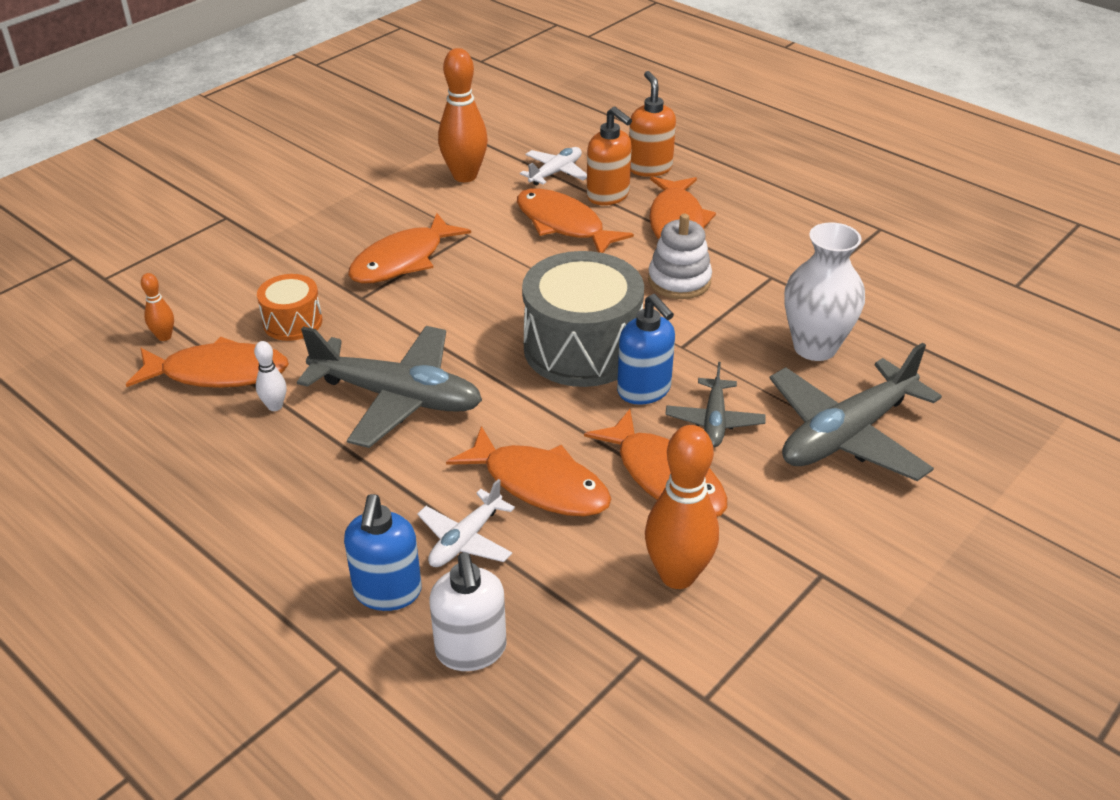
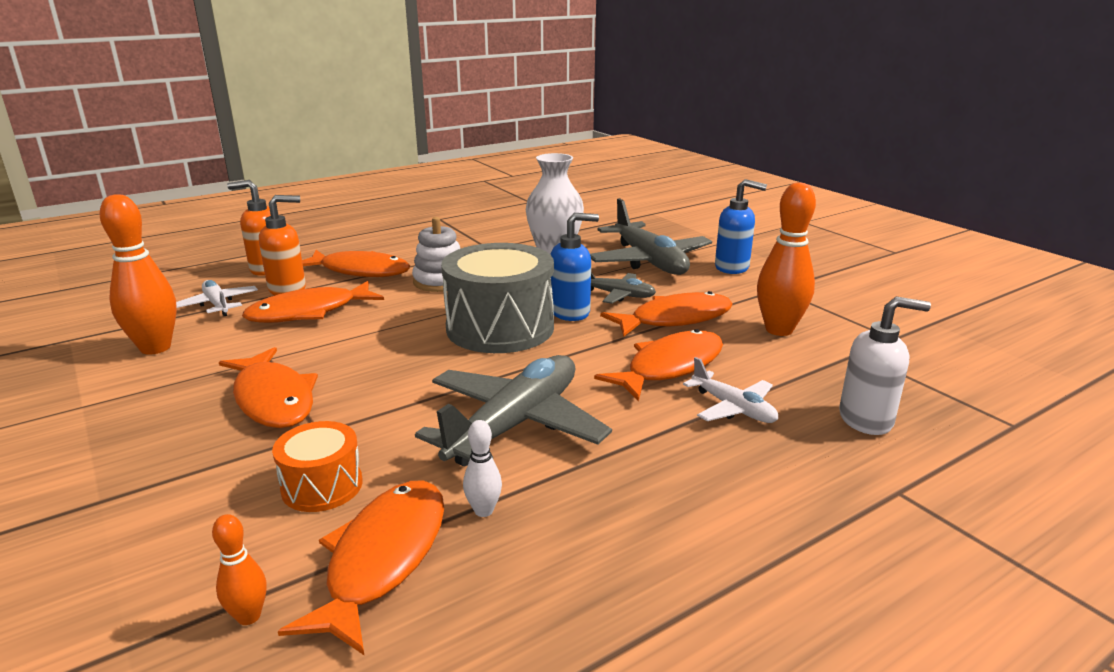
camera: 75 degrees left, 15 degrees down
(387, 592) = (800, 456): blue soap dispenser -> blue soap dispenser (732, 267)

